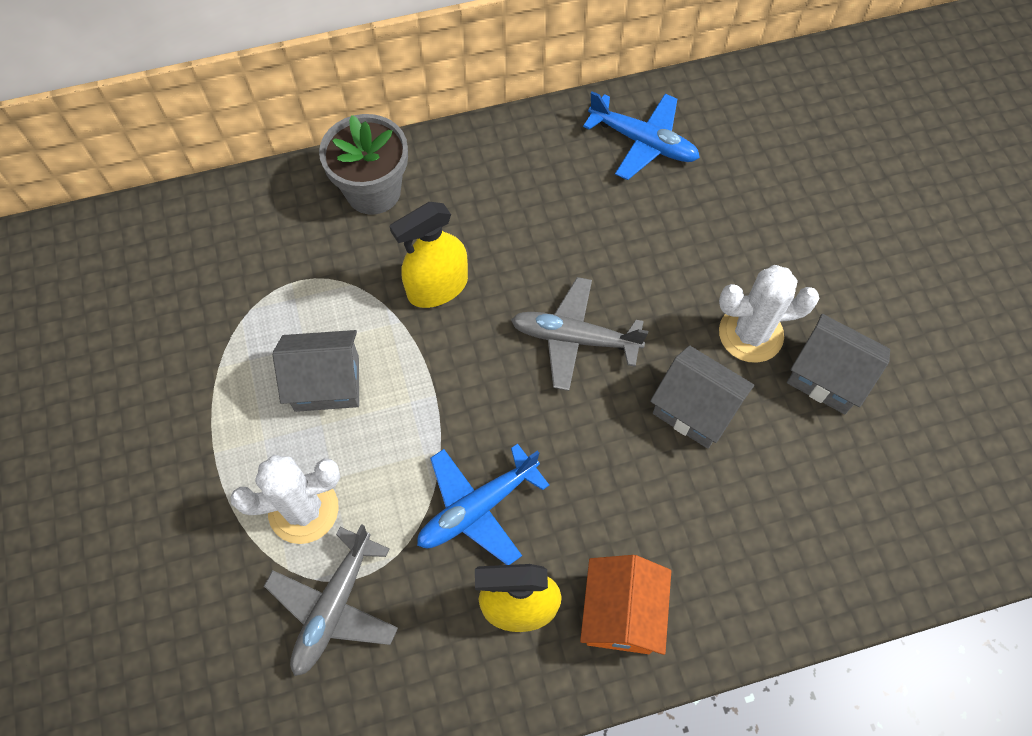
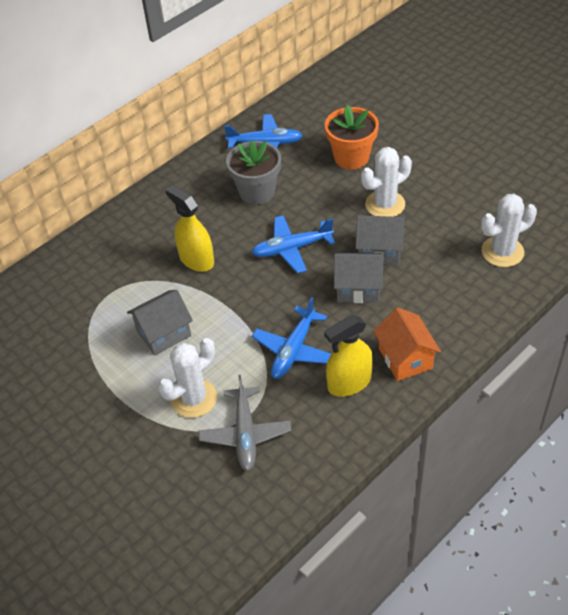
camera: 25 degrees left, 15 degrees down
(373, 191) = (124, 231): grey flower pot -> grey flower pot (257, 192)
(437, 287) = (196, 260): yellow spray bottle -> yellow spray bottle turned 105 degrees clockwise
(574, 338) = (291, 249): grey plane -> blue plane
(750, 227) = (351, 157): none -> orange flower pot
(827, 376) = (437, 205): grey house -> grey house (358, 288)
(876, 511) = (502, 252): none -> white cactus

